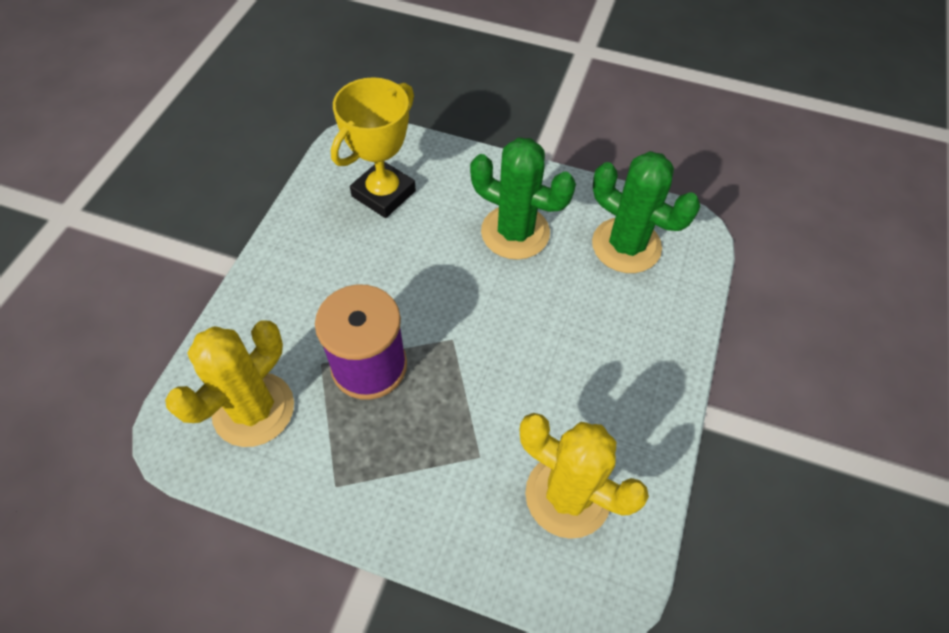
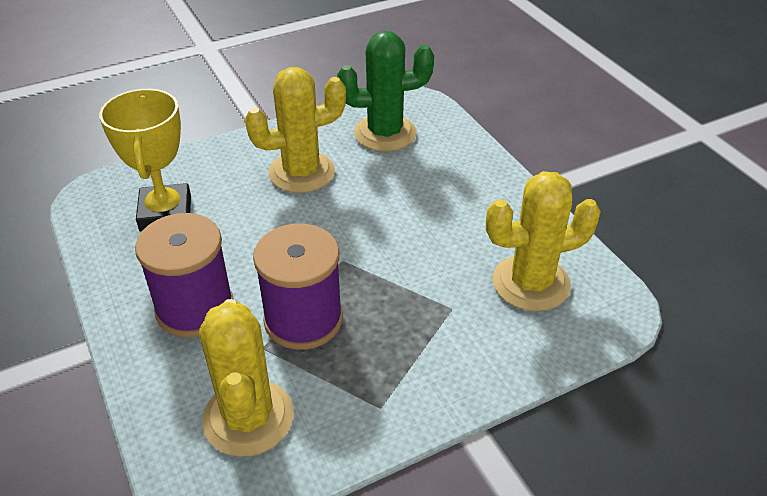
camera: 45 degrees left, 15 degrees down
(316, 292) = (195, 308): none -> purple spool
(515, 232) = (301, 172): green cactus -> yellow cactus

